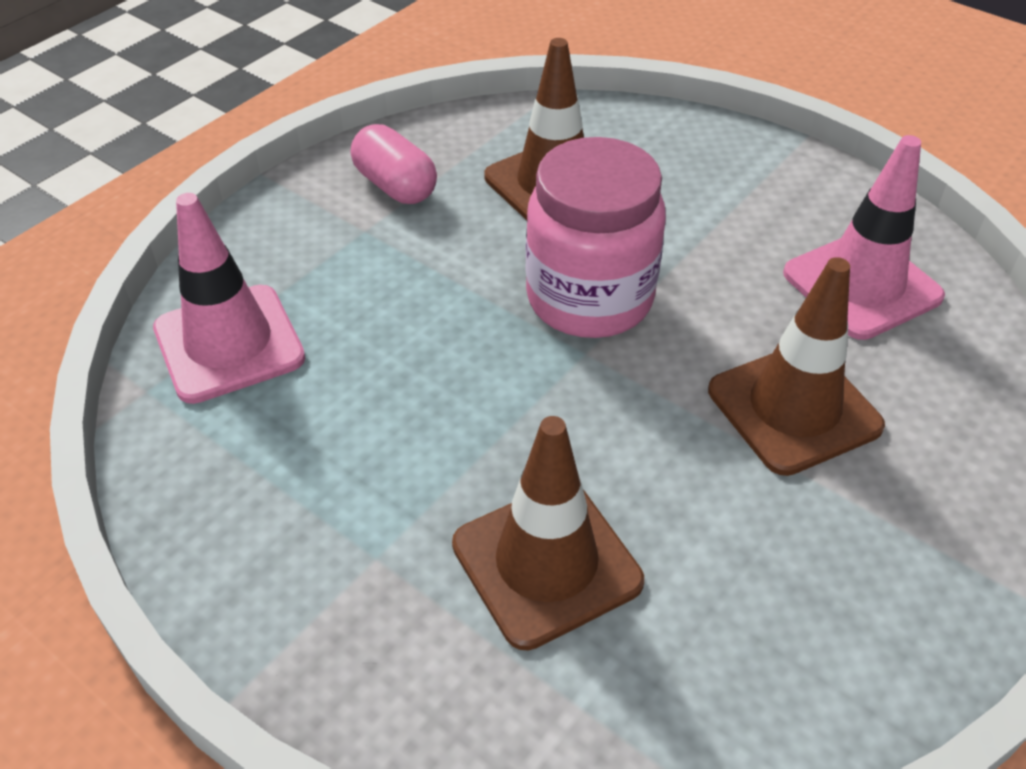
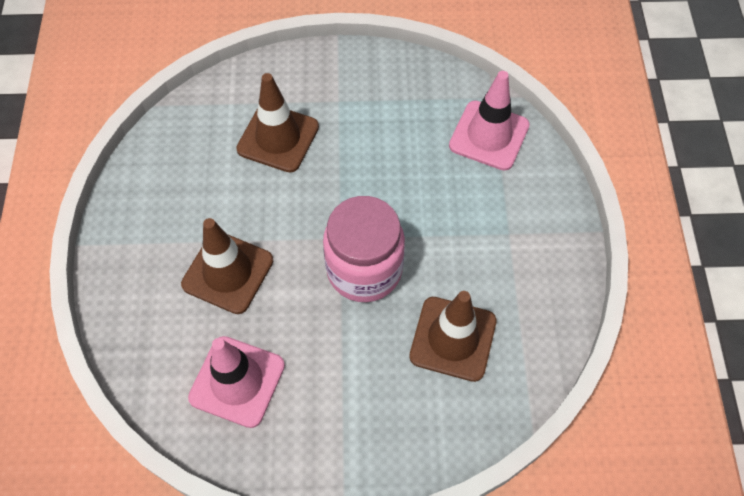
camera: 140 degrees right, 15 degrees up
(395, 186) = (529, 273): pink capsule -> none

